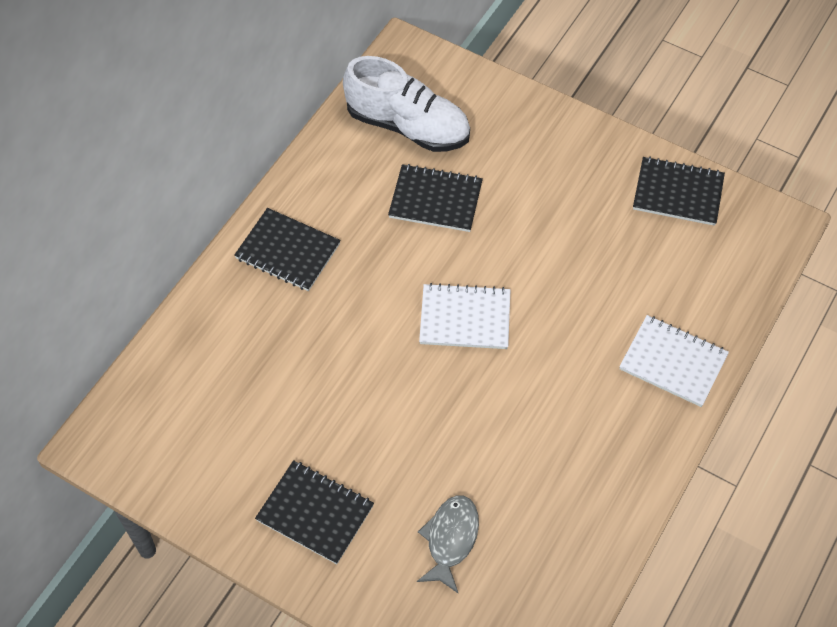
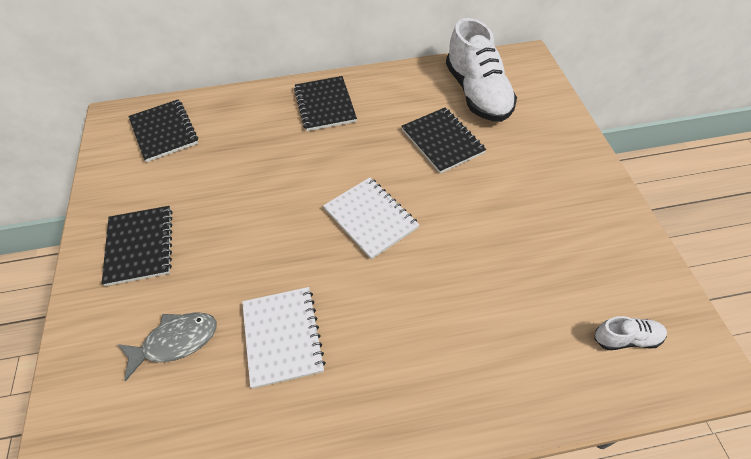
camera: 50 degrees right, 5 degrees down
(673, 362) = (479, 383): white notebook -> white notebook (282, 337)
(678, 193) = (630, 268): black notebook -> black notebook (164, 132)
(723, 249) = (626, 339): none -> white shoe

